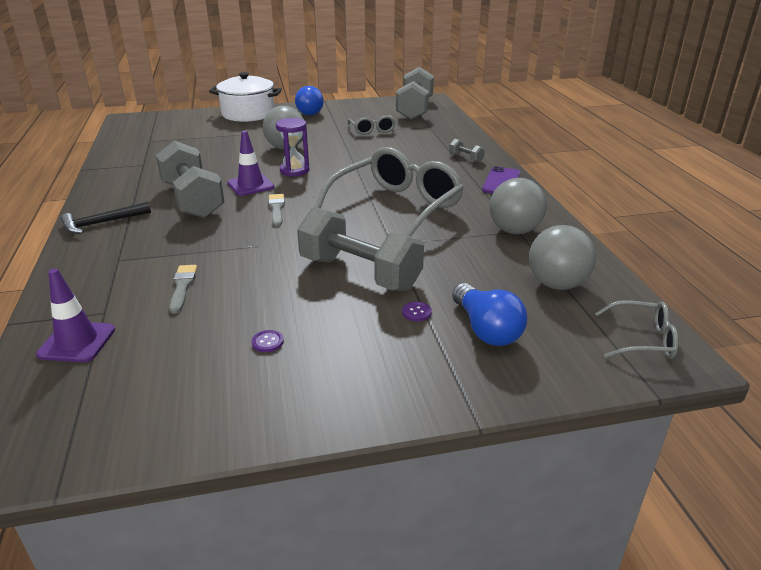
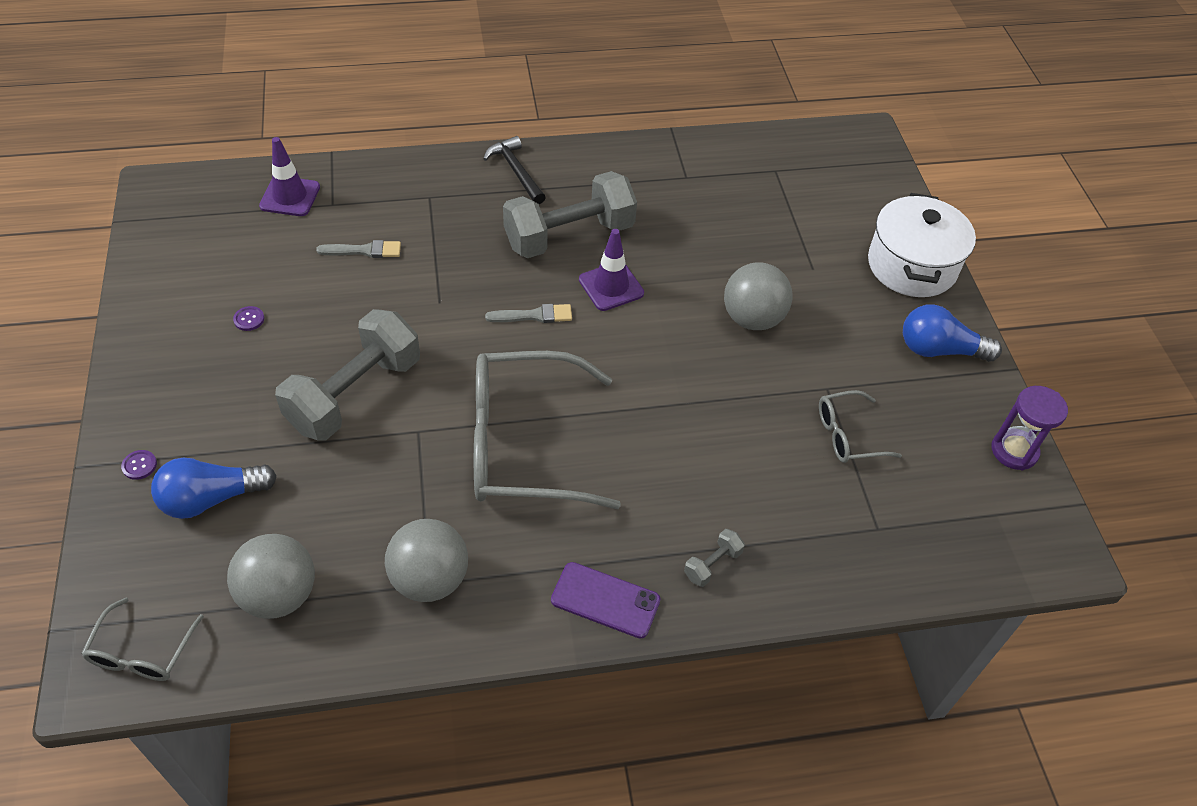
camera: 90 degrees right, 20 degrees up
(294, 170) = (660, 331): purple hourglass -> purple hourglass (1014, 451)
(397, 207) = (523, 444): grey glasses -> grey glasses turned 135 degrees clockwise
(414, 109) = (982, 515): grey dumbbell -> none
(416, 312) = (262, 439): purple button -> purple button (139, 465)

